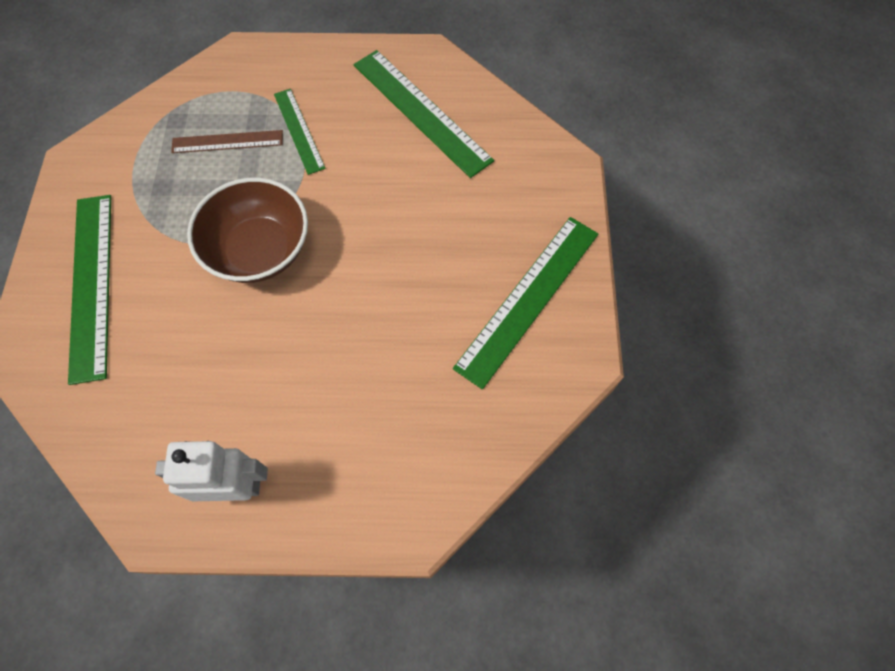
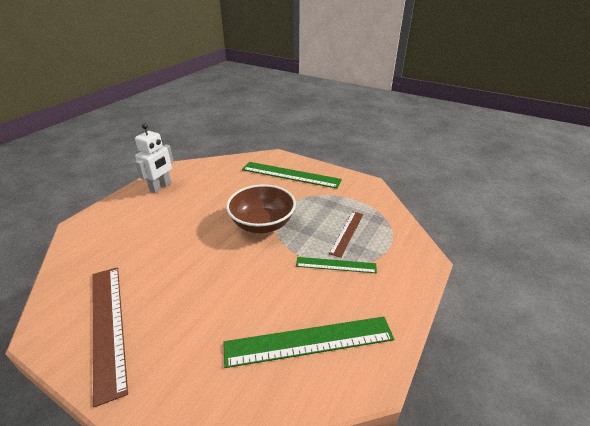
camera: 120 degrees right, 30 degrees down
(528, 299) = (108, 326): green ruler -> brown ruler

